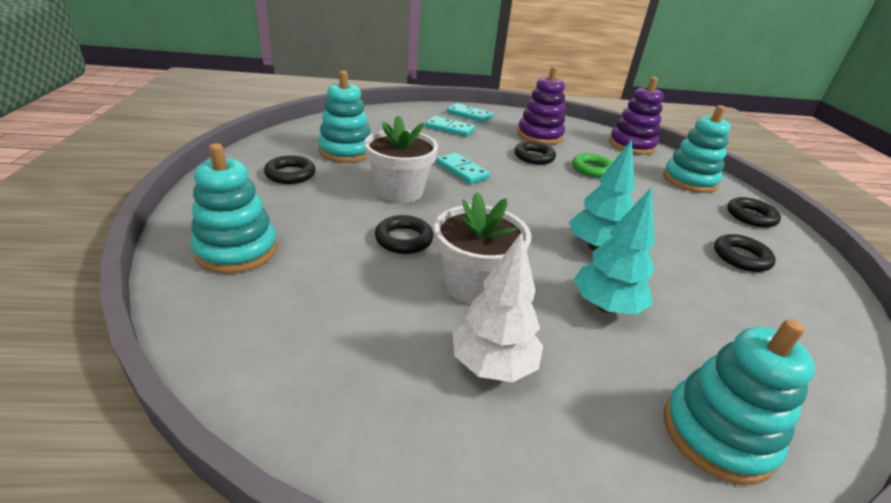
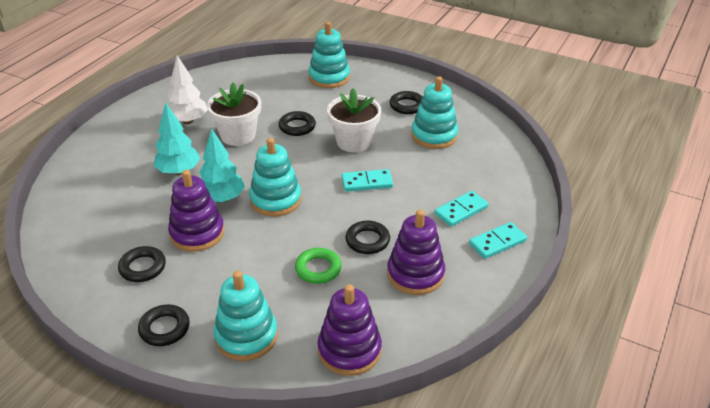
camera: 125 degrees right, 5 degrees up
(658, 242) = (197, 233): none -> purple stacking toy
(717, 434) = (96, 159): turquoise stacking toy -> turquoise stacking toy (275, 200)

